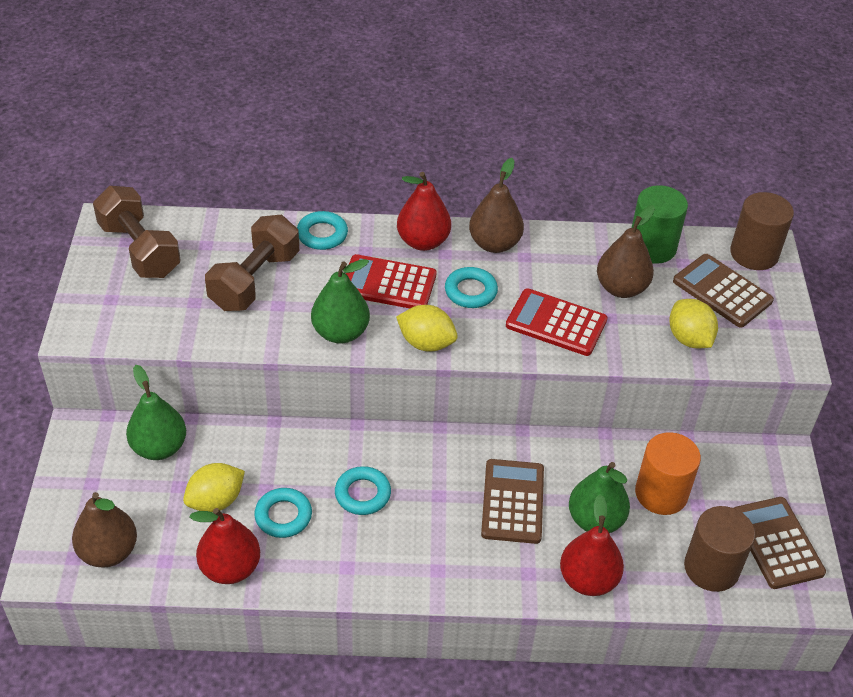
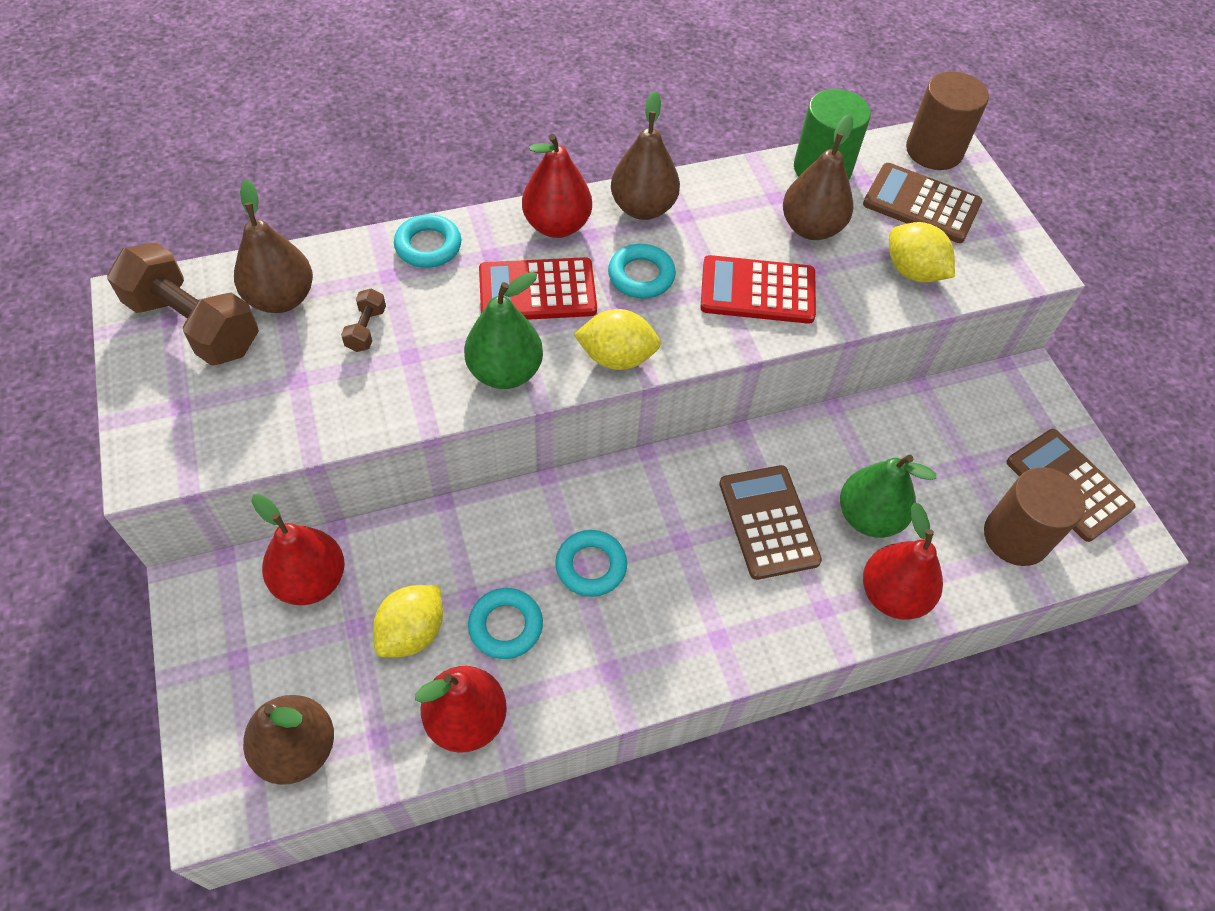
camera: 20 degrees left, 10 degrees up
(159, 447) = (311, 580): green pear -> red pear
(205, 246) = (281, 298): none -> brown pear
(255, 280) = (366, 329): brown dumbbell -> brown dumbbell, size x0.43
(661, 493) = (924, 462): orange cylinder -> none

